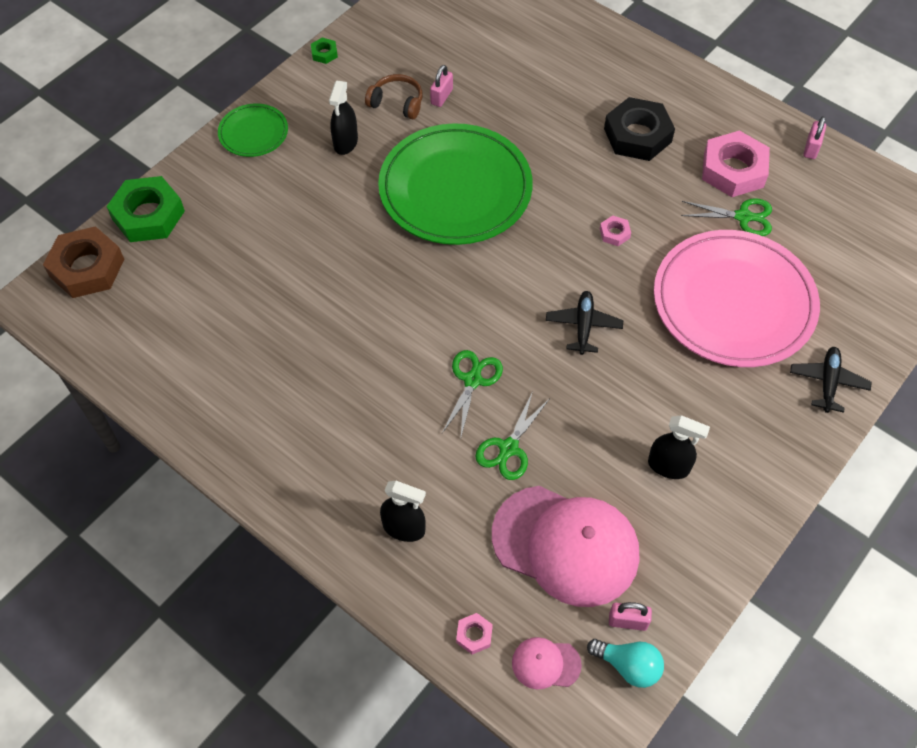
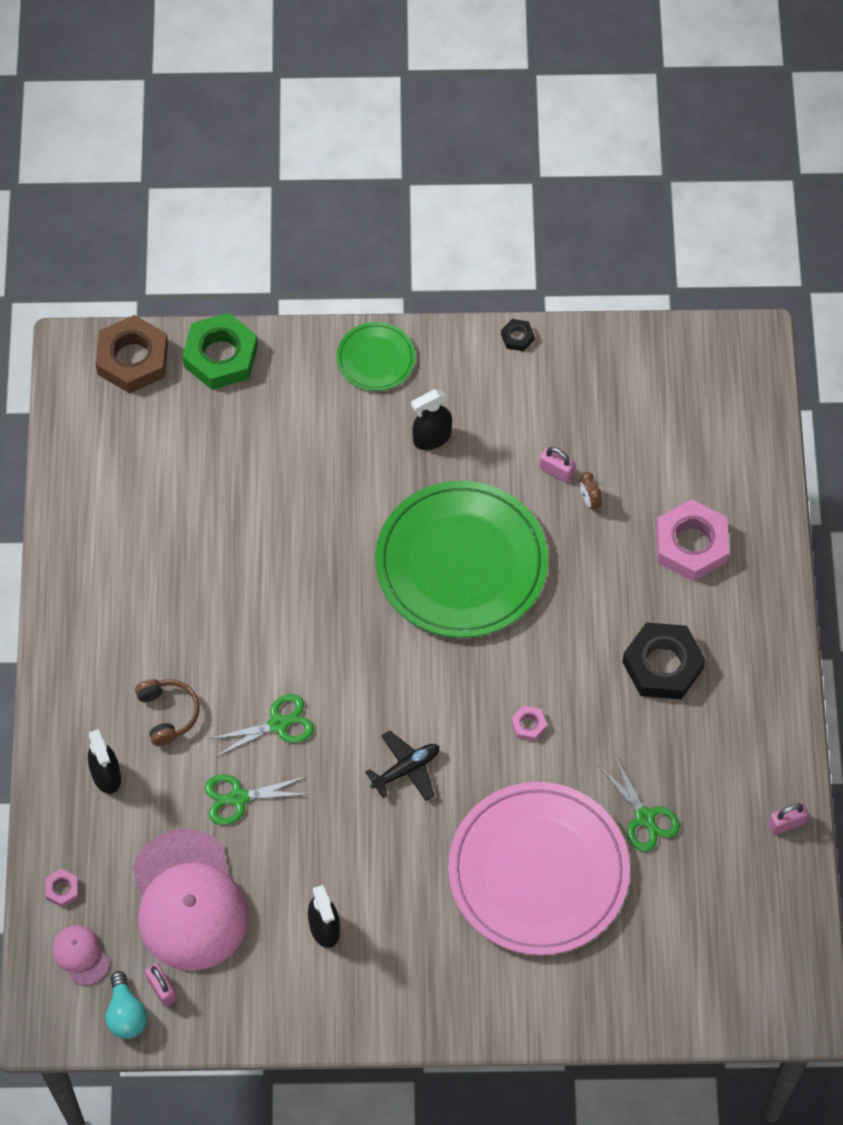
camera: 50 degrees right, 5 degrees up
(324, 53) = (517, 337): green nut -> black nut
(397, 103) = (514, 441): brown headphones -> brown headphones (168, 713)
(441, 97) = (556, 471): pink padlock -> pink padlock turned 45 degrees clockwise
(480, 94) = (589, 500): none -> brown clock
(733, 170) = (695, 773): pink nut -> pink nut (691, 544)
(828, 382) = (517, 1000): black plane -> none

